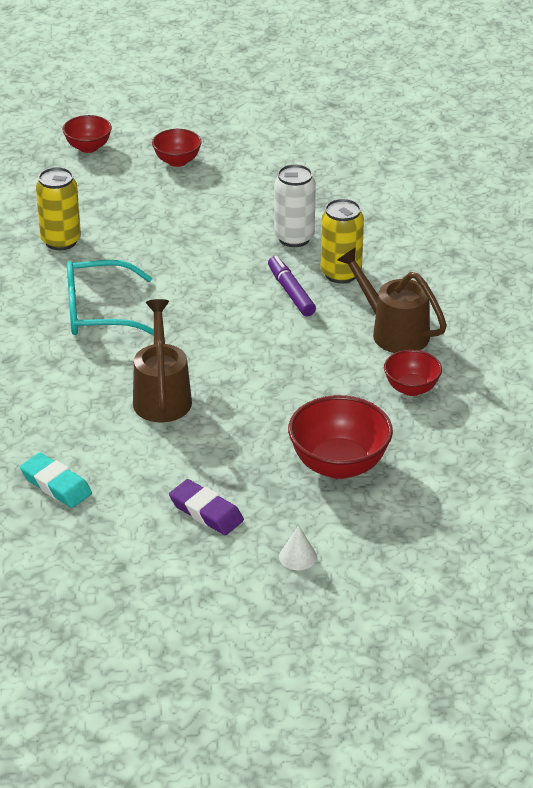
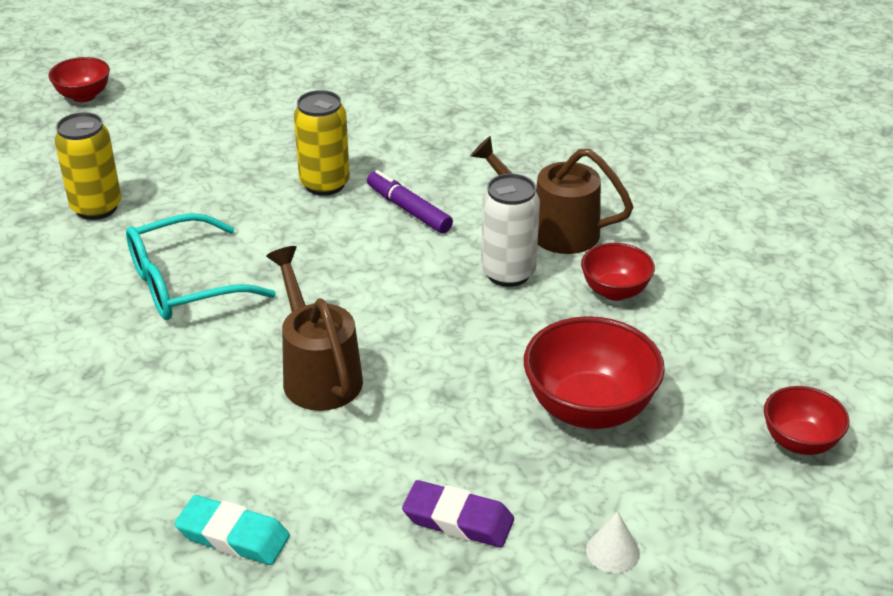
camera: 20 degrees left, 0 degrees up
(177, 161) = (198, 92): red bowl -> red bowl (799, 442)
(294, 238) = (378, 148): white can -> white can (508, 273)
(341, 274) = (454, 177): yellow can -> yellow can (324, 184)

